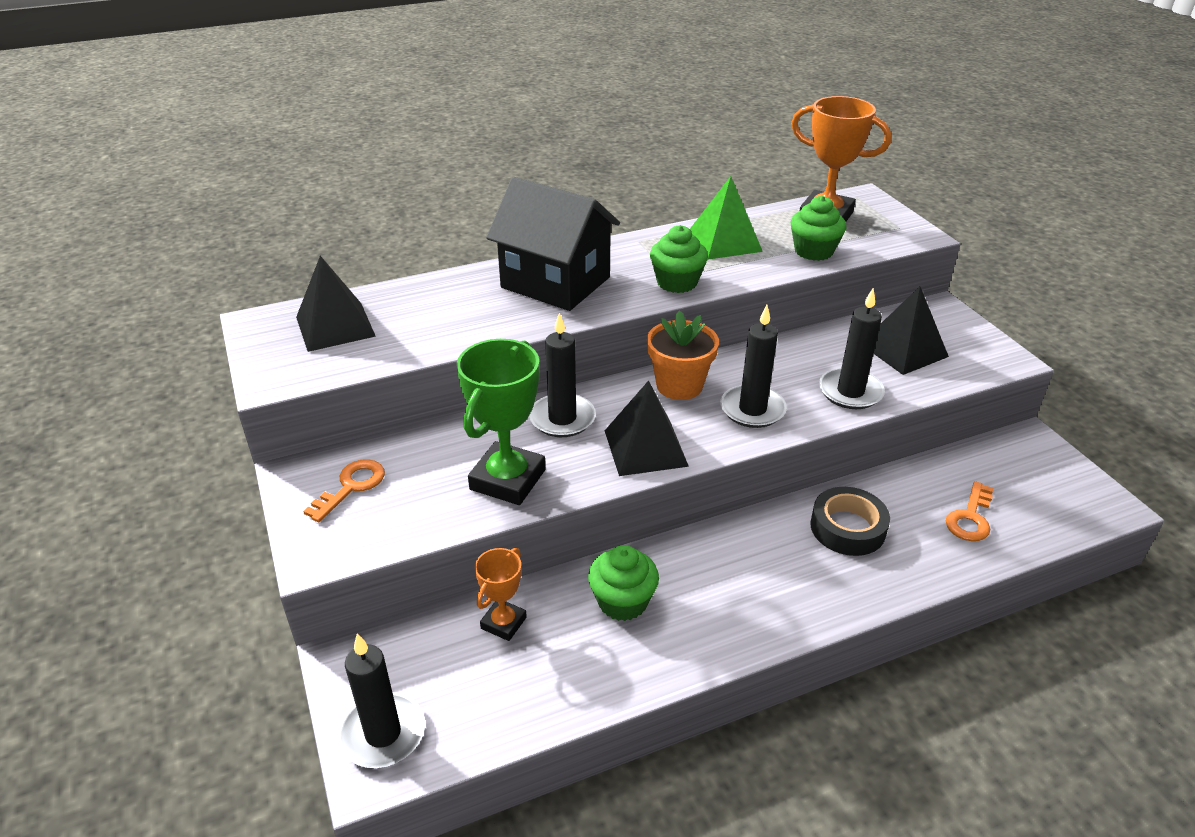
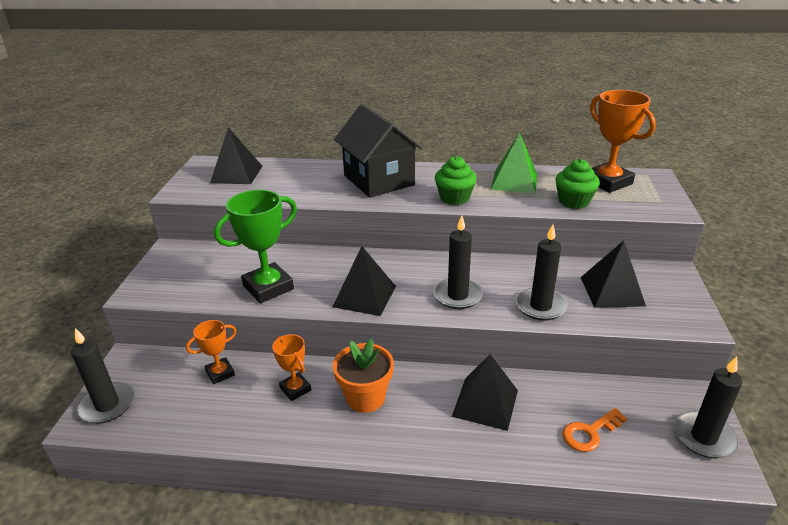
camera: 30 degrees right, 5 degrees down
(351, 486) = (188, 264): orange key -> none
(562, 418) = (333, 264): black candle -> black candle (703, 437)
(622, 601) = (295, 389): green cupcake -> orange trophy
(679, 385) = (423, 267): orange flower pot -> orange flower pot (365, 397)
(847, 528) = (485, 403): black tape -> black pyramid

